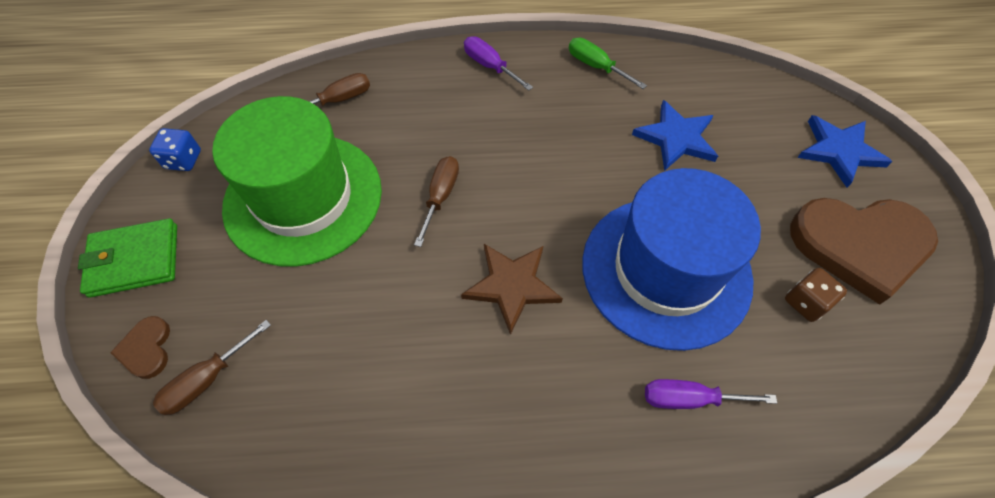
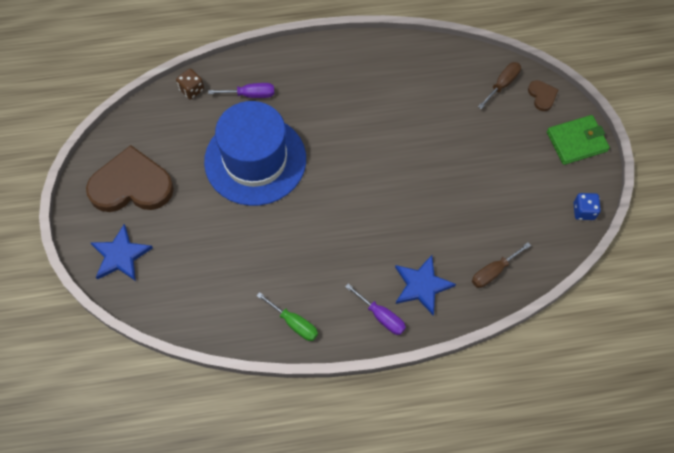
camera: 175 degrees right, 5 degrees up
(303, 198) = (490, 189): green hat -> none
(440, 196) = (400, 198): brown screwdriver -> none
(511, 286) = (347, 144): brown star -> none
(676, 138) = (237, 257): blue star -> blue star (422, 285)
(805, 302) = (175, 148): brown dice -> brown dice (191, 90)

